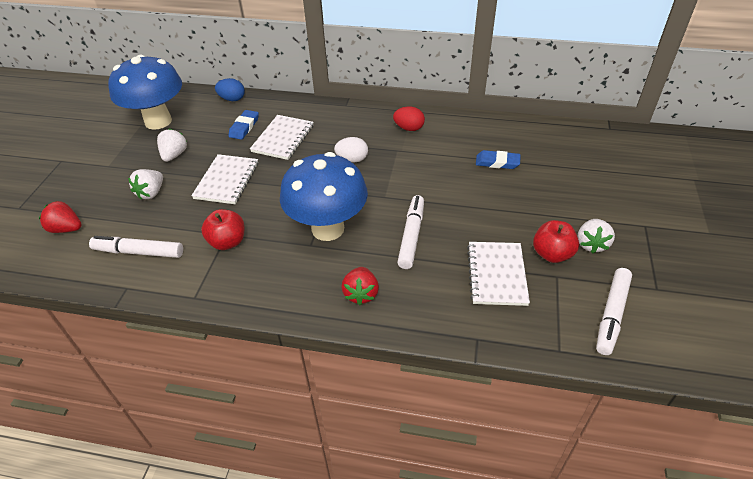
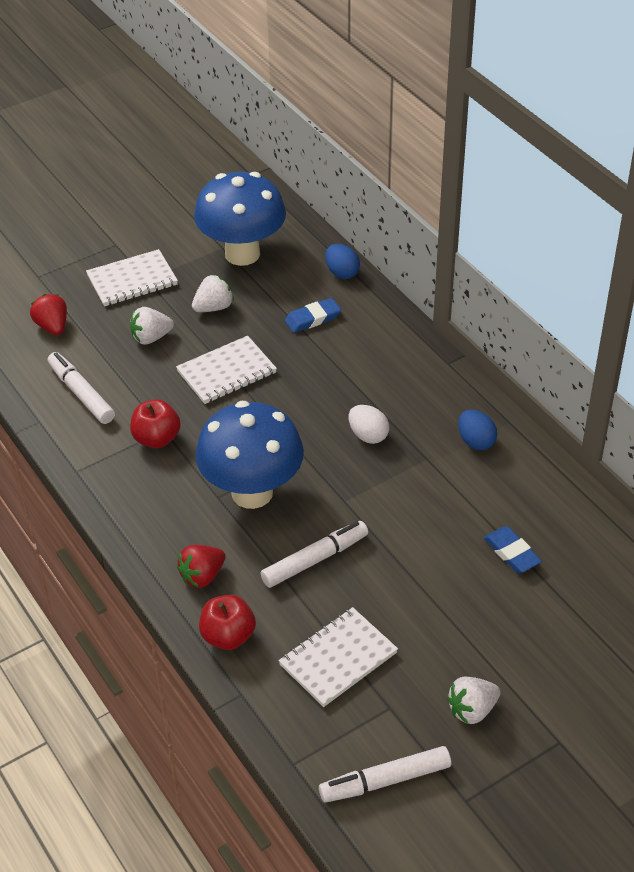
camera: 45 degrees right, 0 degrees up
(283, 139) = (332, 360): white notebook -> white notebook (132, 280)
(409, 128) = (475, 441): red egg -> blue egg
(552, 254) = (418, 685): red apple -> red apple (228, 636)

